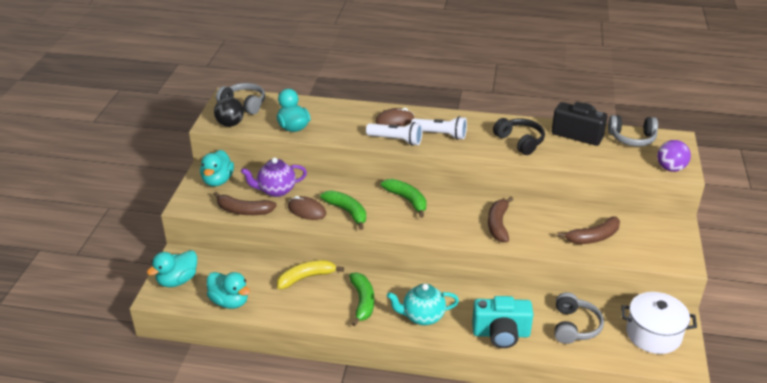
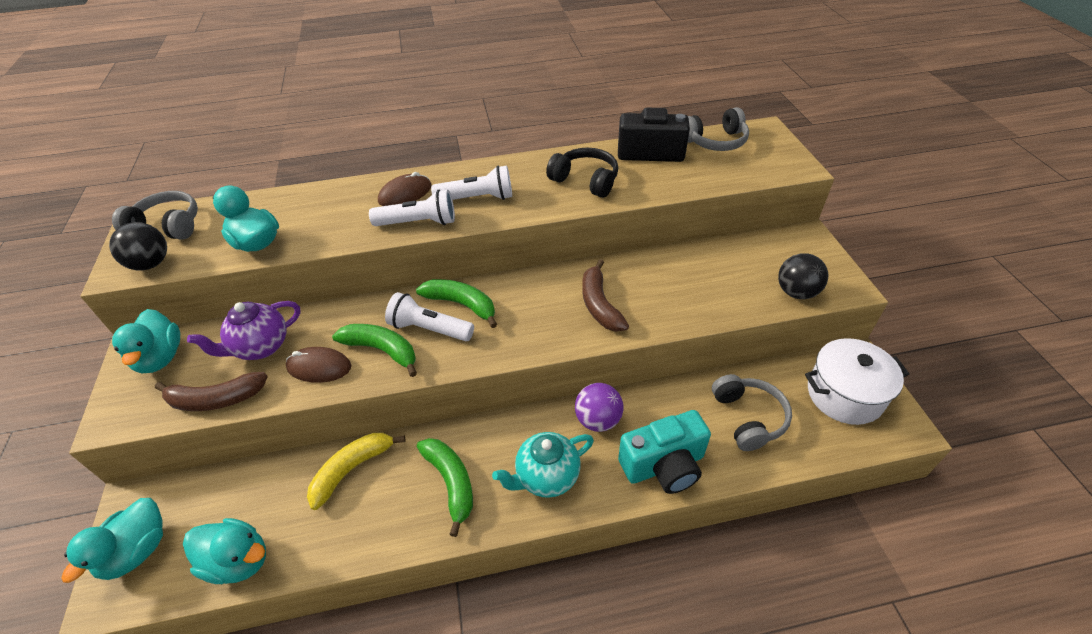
camera: 20 degrees left, 10 degrees up
(380, 208) = (429, 329): none -> white flashlight
(593, 237) = (725, 286): brown banana -> none
(642, 254) = (796, 292): none -> black ball
(670, 168) = (783, 168): purple ball -> purple ball (598, 420)

